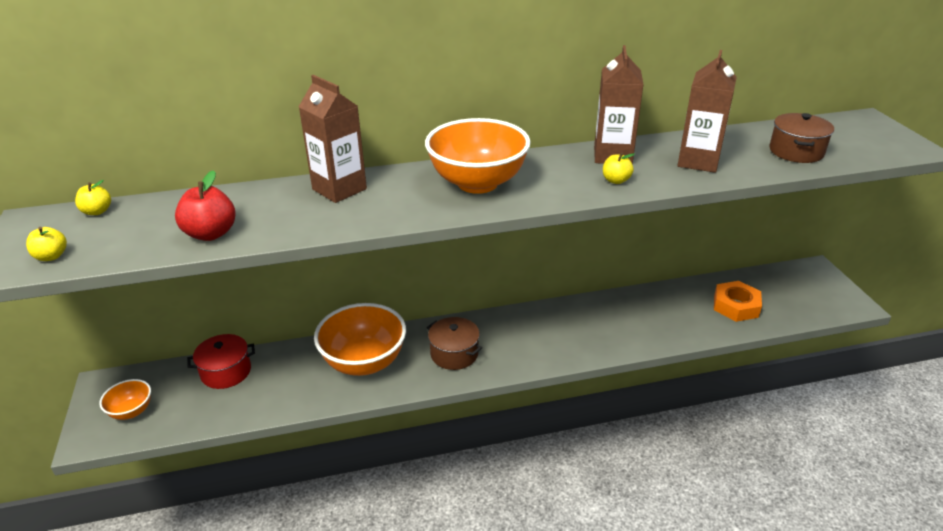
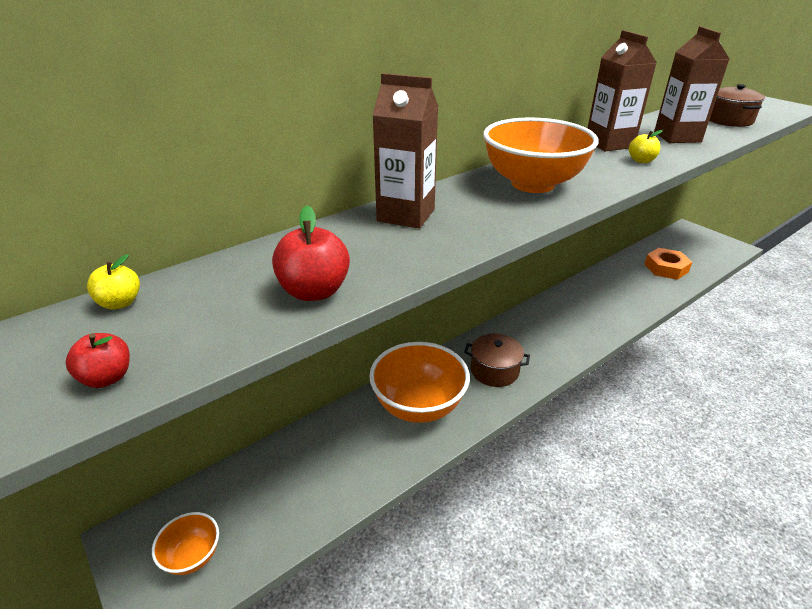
camera: 25 degrees left, 0 degrees up
(51, 256) = (107, 378): yellow apple -> red apple
(226, 372) = (278, 466): red pot -> none

